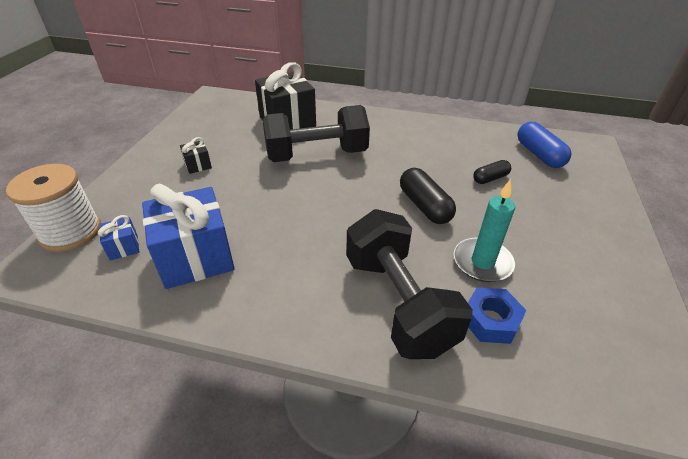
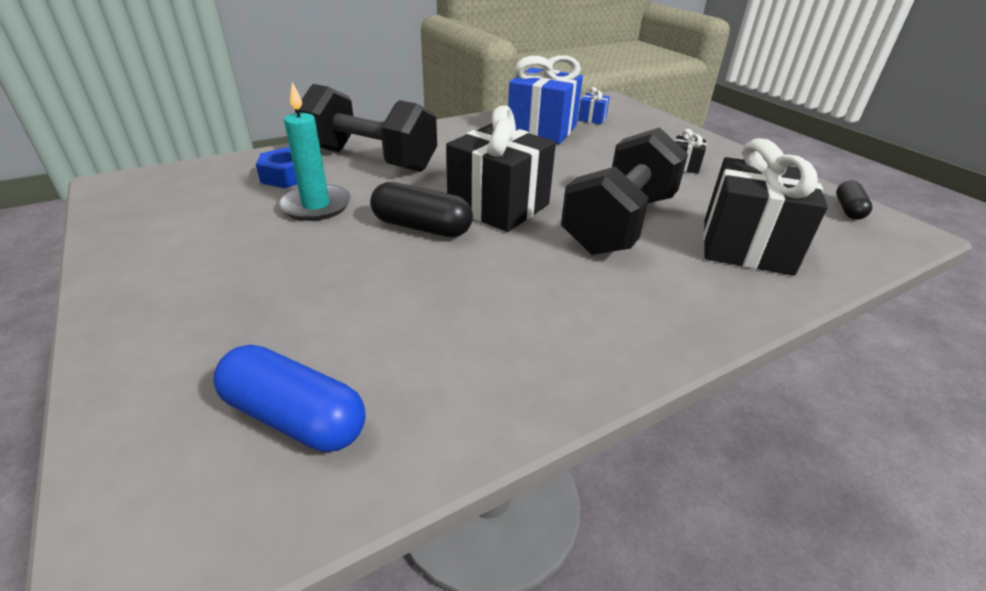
camera: 135 degrees right, 5 degrees down
(71, 232) = (636, 112): white spool -> none
(361, 197) = (498, 206): none -> black gift
(490, 178) = (366, 304): black capsule -> black capsule (848, 209)

